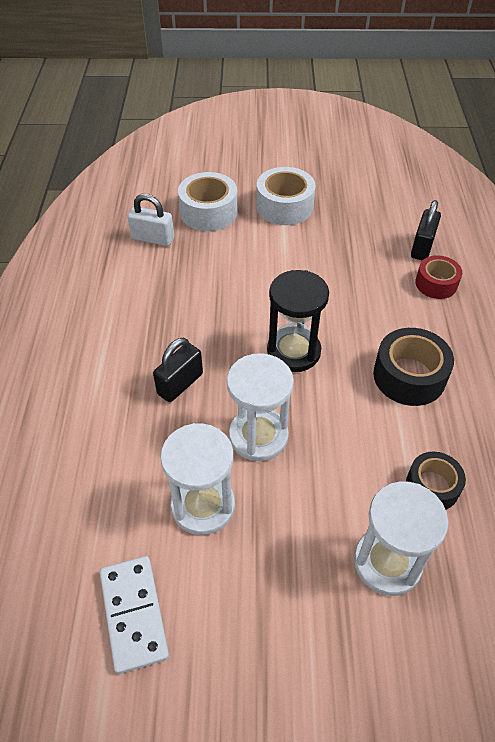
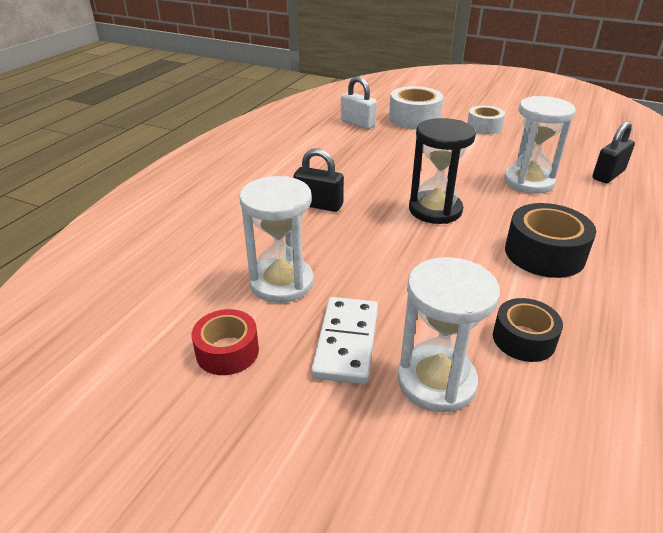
camera: 25 degrees right, 15 degrees down
(134, 614) = (167, 333): white domino -> white domino (346, 342)
(180, 384) = (319, 205): black padlock -> black padlock turned 45 degrees clockwise
(258, 436) = (364, 253): white hourglass -> white hourglass (528, 182)
(284, 206) = (484, 127): white tape -> white tape, size x0.65
(436, 284) = (610, 200): red tape -> red tape (227, 351)

